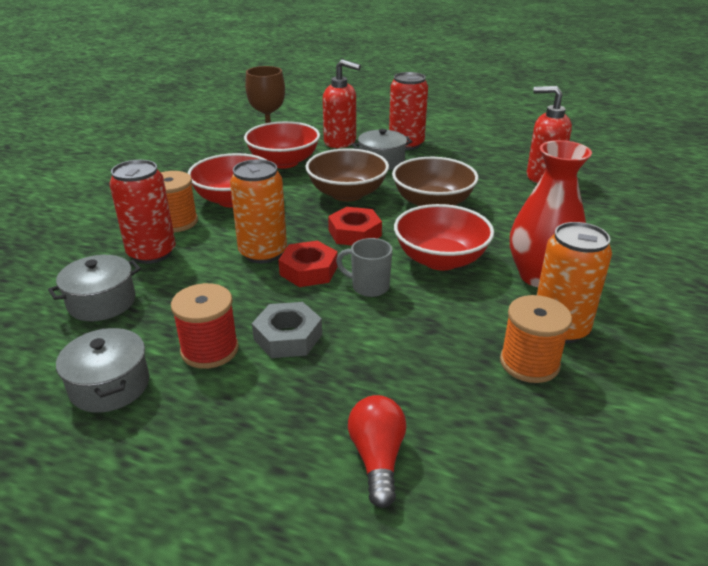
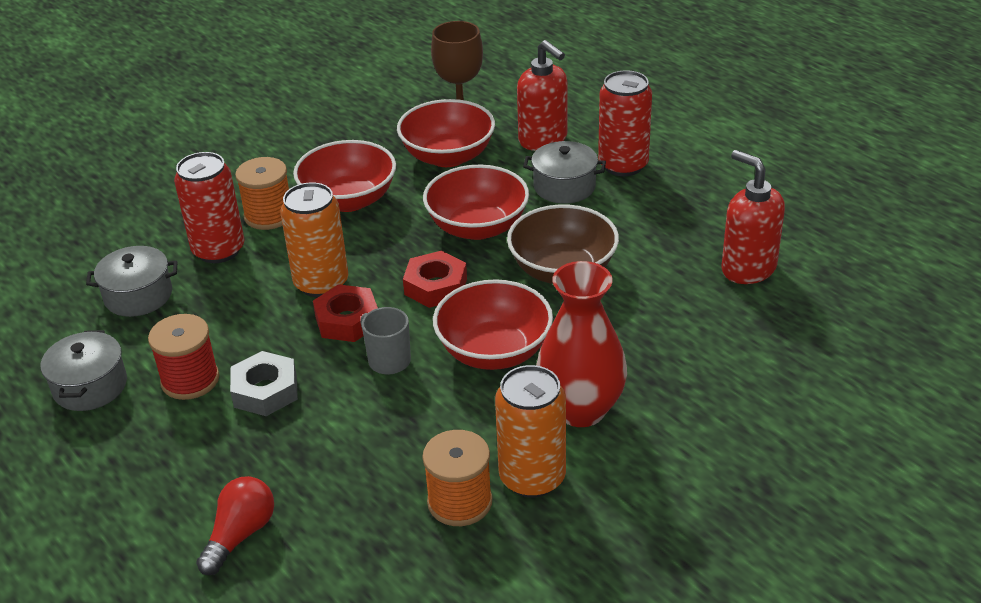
camera: 30 degrees right, 5 degrees up
(347, 194) = (477, 227): brown bowl -> red bowl

